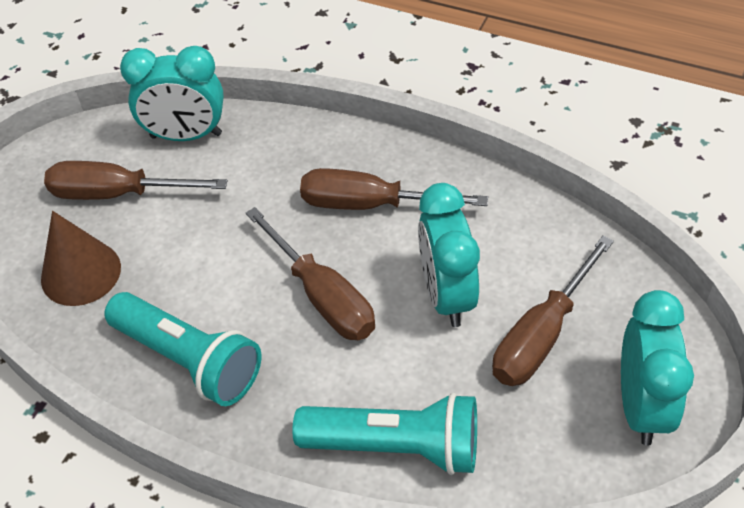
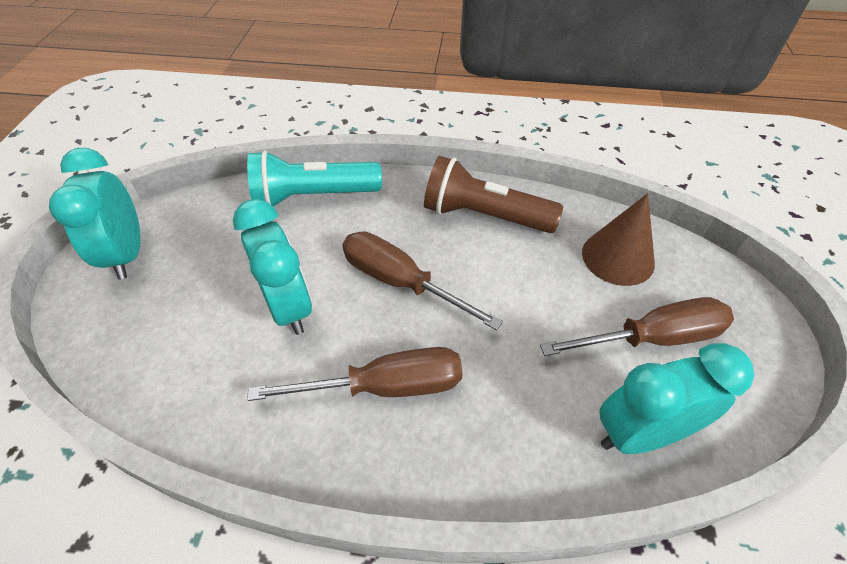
camera: 160 degrees right, 0 degrees up
(189, 360) = (484, 216): turquoise flashlight -> brown flashlight
(542, 335) = (202, 290): brown screwdriver -> none

